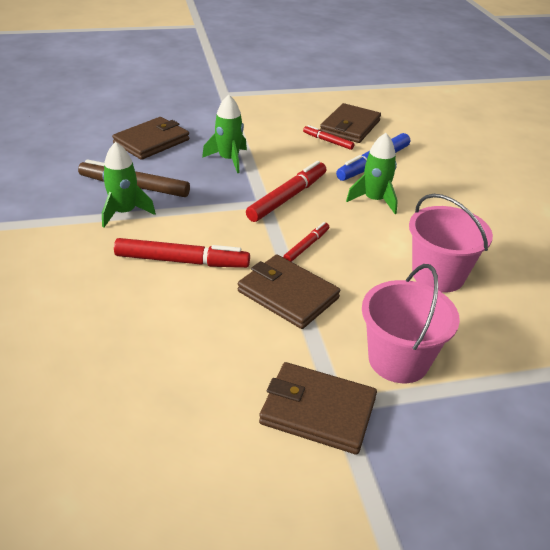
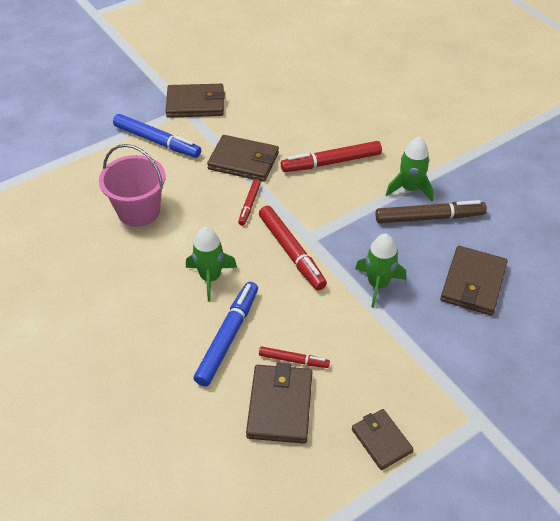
camera: 160 degrees right, 10 degrees up
(287, 197) = (291, 252): red marker -> red marker turned 45 degrees counterclockwise
(293, 101) = (381, 440): none -> brown wallet
(398, 360) = (157, 141): pink bucket -> blue marker

